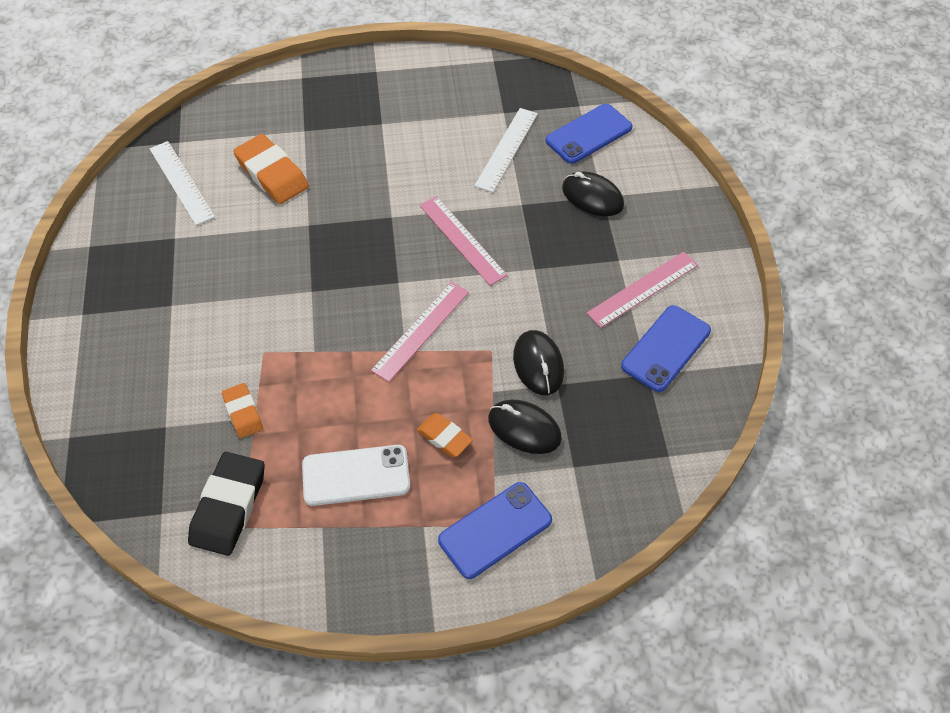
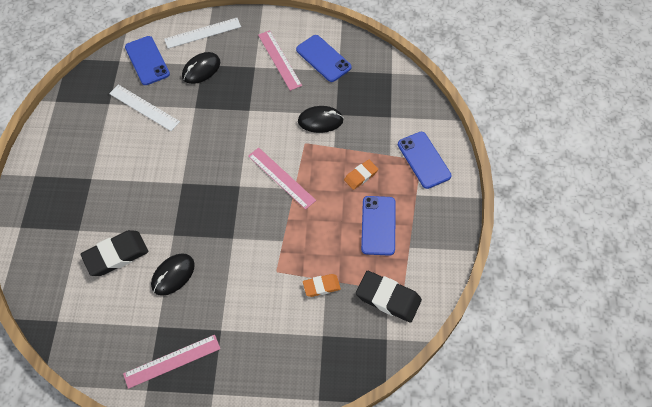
camera: 80 degrees left, 5 degrees up
(181, 182) = (102, 320): white ruler -> white ruler (203, 33)
(272, 174) = (116, 255): orange eraser -> black eraser
(356, 475) = (378, 225): white phone -> blue phone
(462, 240) = (215, 145): pink ruler -> pink ruler (172, 361)
(524, 428) = (362, 135): black mouse -> black mouse (173, 275)

